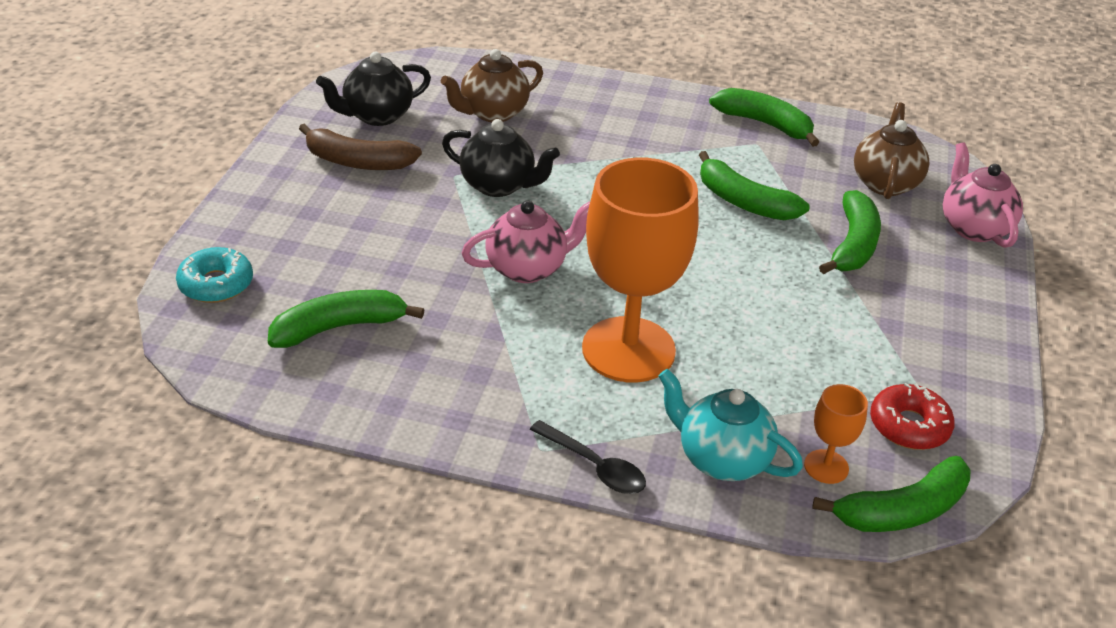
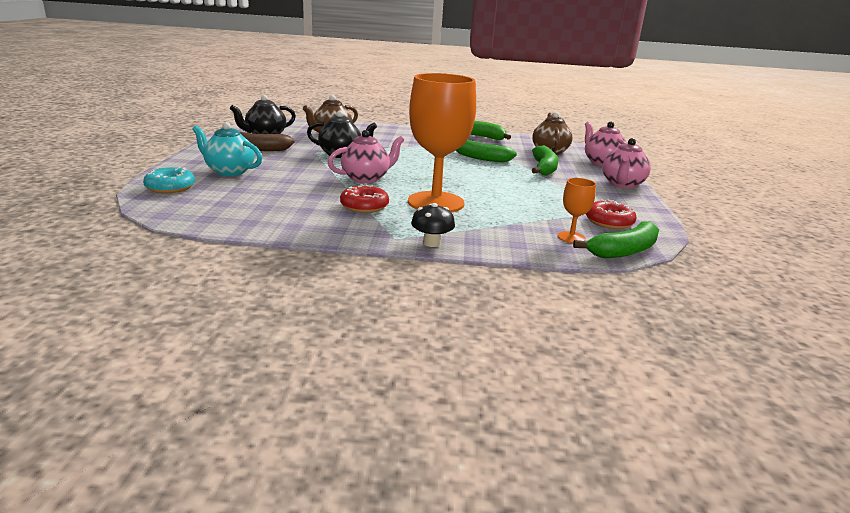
camera: 10 degrees left, 15 degrees down
(339, 327) = (253, 200): green banana -> none
(509, 355) = (364, 206): none -> red donut
(594, 466) = (431, 243): black spoon -> black mushroom
(721, 459) = (508, 237): turquoise teapot -> turquoise teapot (229, 171)
(982, 306) = (622, 184): none -> pink teapot

